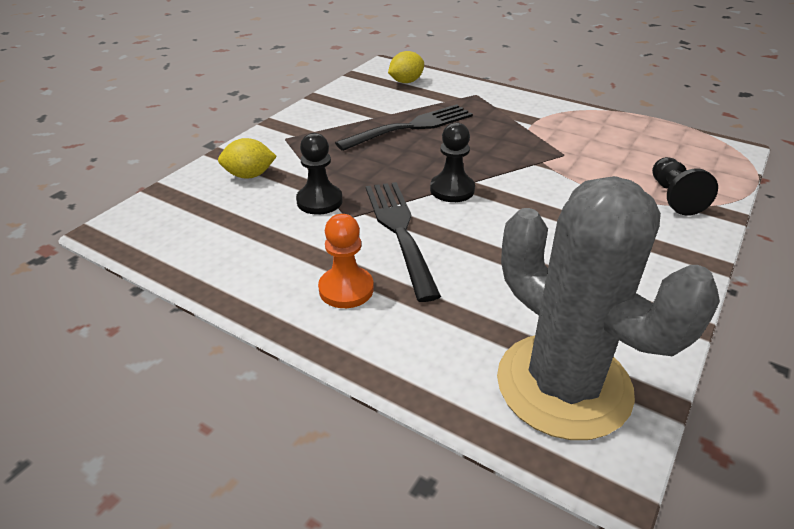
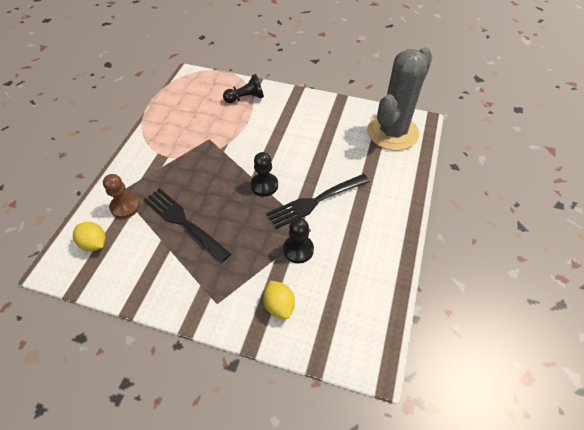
camera: 105 degrees left, 15 degrees up
(346, 289) = (372, 213): orange pawn -> none
(451, 96) = (125, 207): none -> brown pawn

